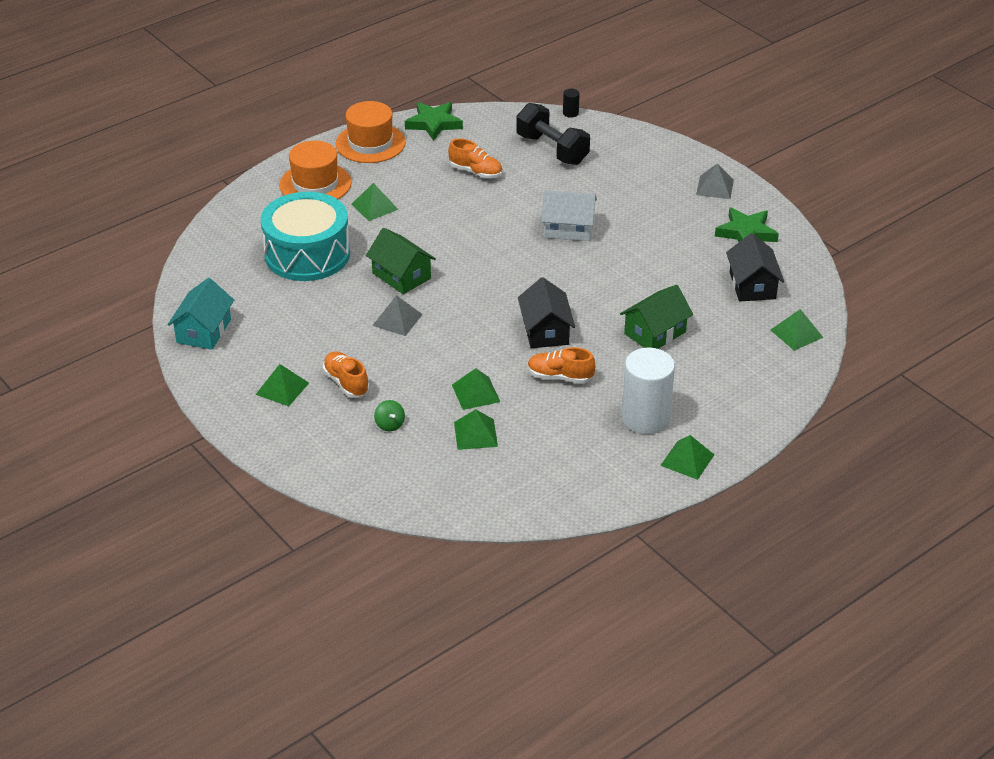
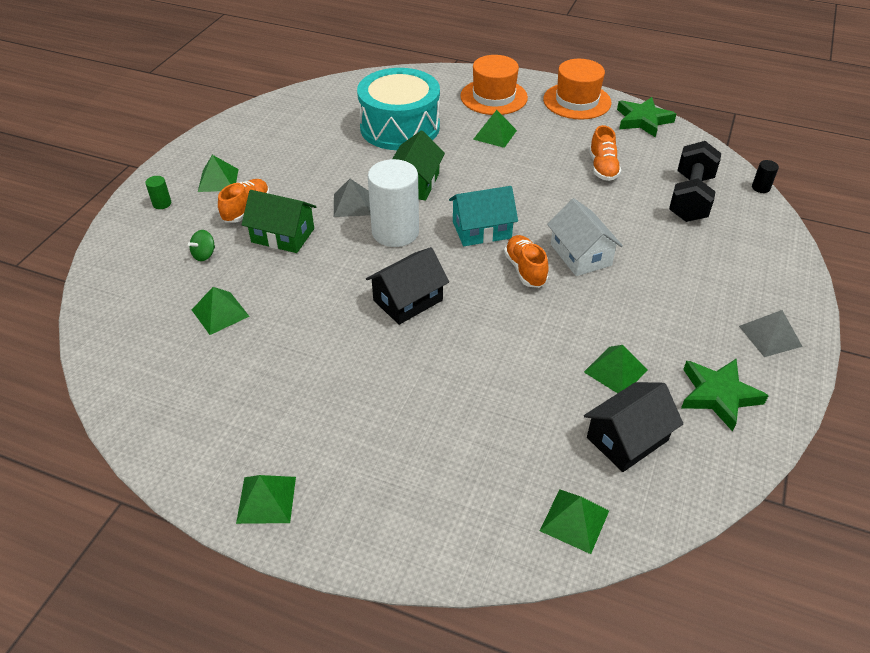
camera: 60 degrees right, 5 degrees up
(204, 331) = (265, 118): turquoise house -> turquoise house (481, 230)
(286, 433) = (162, 203): none -> green cylinder
(475, 393) = (281, 290): green pyramid -> green pyramid (615, 370)
(560, 377) = (343, 338): orange shoe -> orange shoe (525, 270)
(645, 418) = (318, 432): white cylinder -> white cylinder (395, 232)
(655, 333) = (469, 384): green house -> green house (283, 235)

